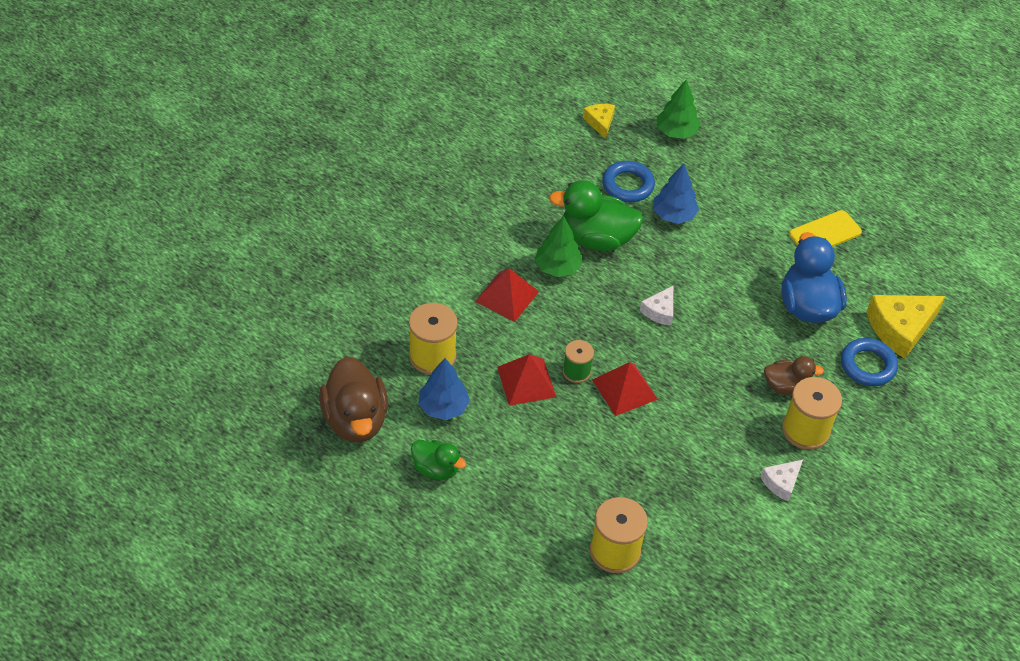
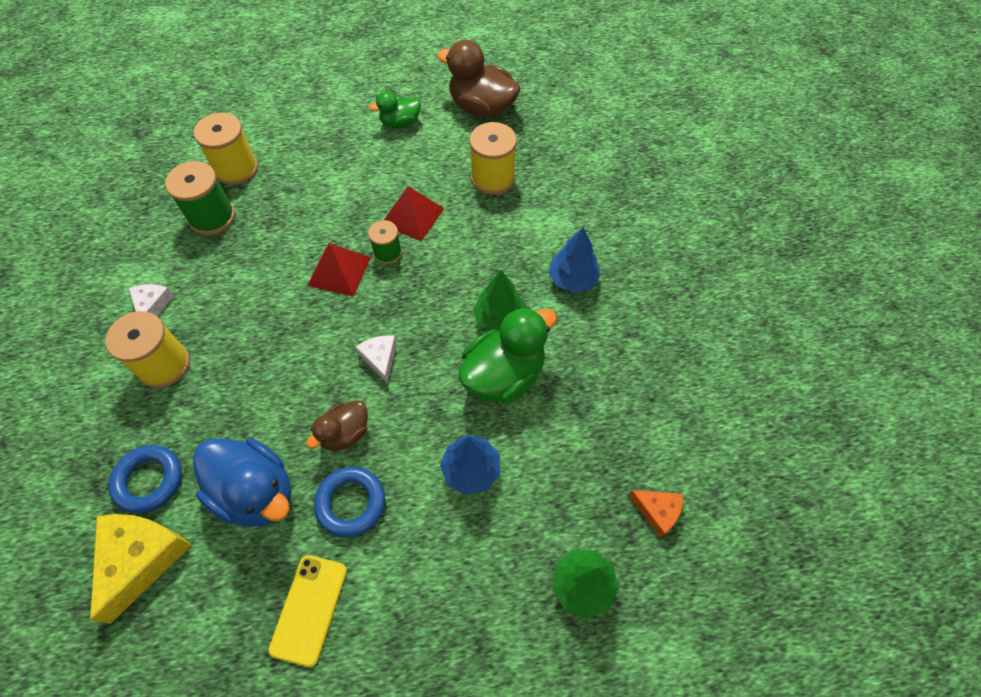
camera: 135 degrees right, 10 degrees up
(443, 407) = (443, 156): blue tree -> blue tree (572, 279)
(506, 296) = (503, 261): red pyramid -> none
(600, 122) = (657, 511): yellow cheese -> orange cheese
(628, 185) = (545, 460): blue ring -> blue ring (351, 503)
(676, 520) = (212, 217): none -> green spool
(786, 386) = (212, 389): brown duck -> brown duck (345, 433)

